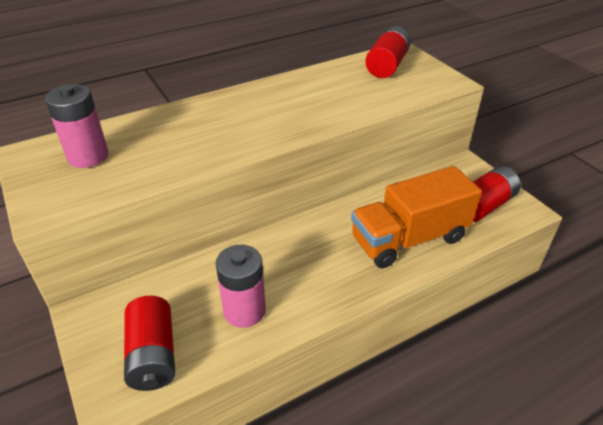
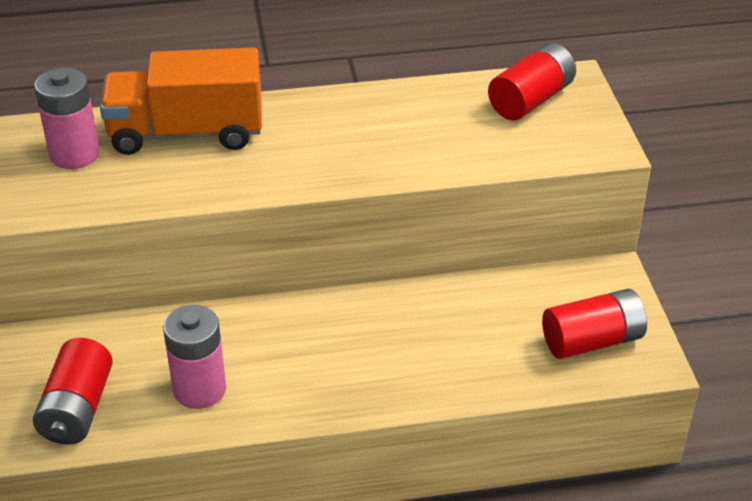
camera: 20 degrees right, 0 degrees up
(409, 239) = (455, 358): orange truck -> orange truck (187, 133)

